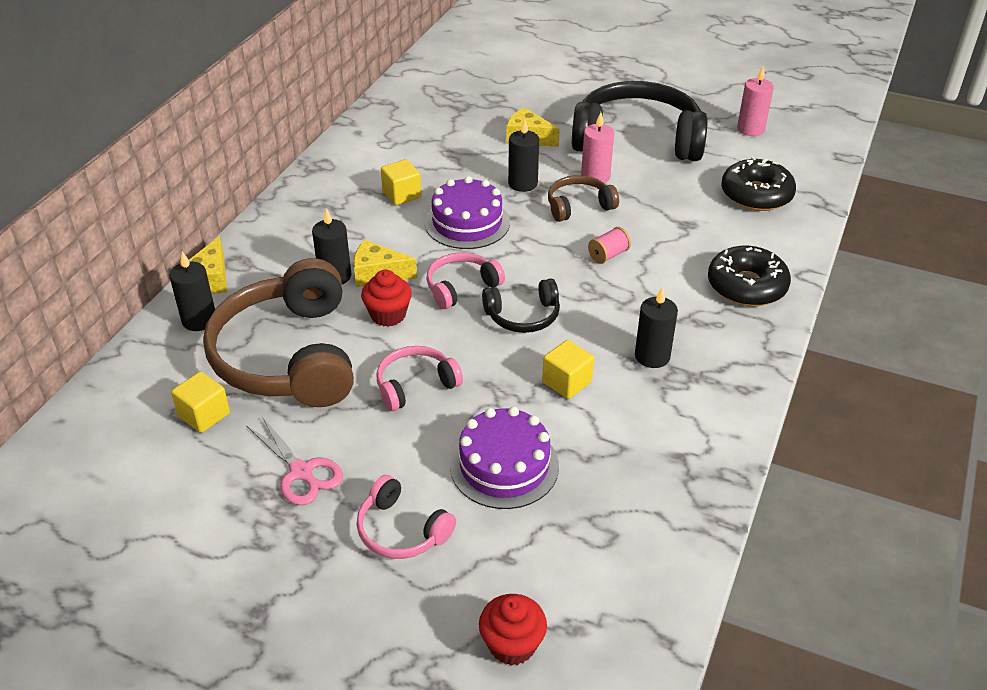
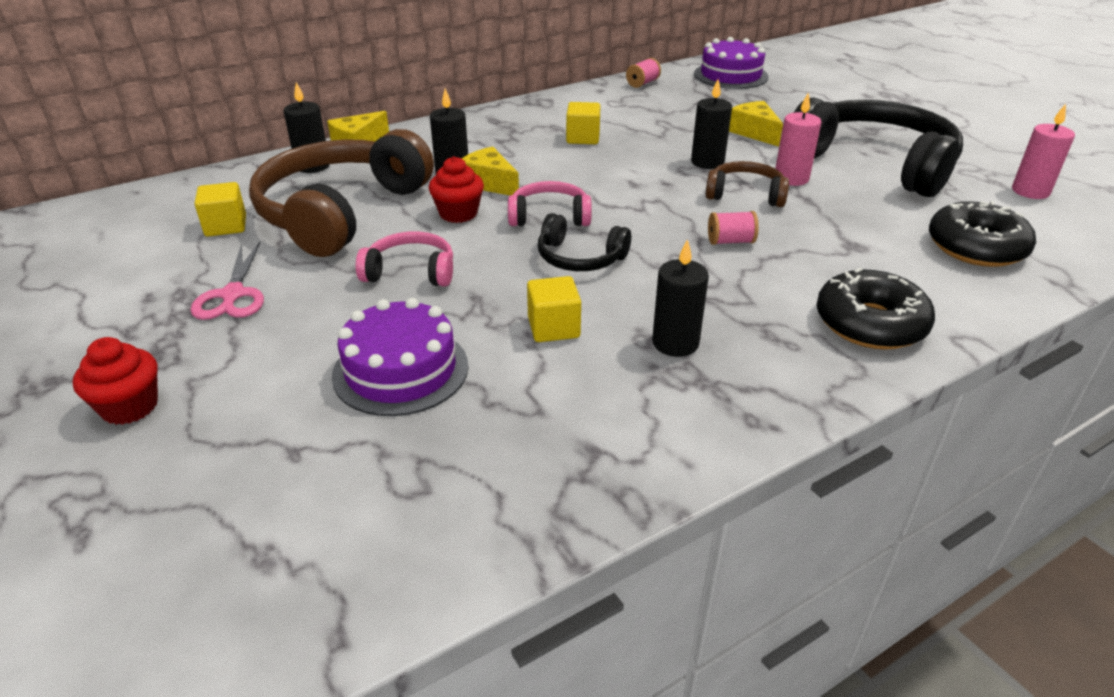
camera: 35 degrees right, 5 degrees down
(386, 111) = (642, 83): none -> pink spool
(401, 530) = (241, 378): pink headphones -> none
(467, 223) = (616, 173): purple cake -> purple cake (731, 75)
(512, 645) = (188, 536): red cupcake -> red cupcake (130, 407)

